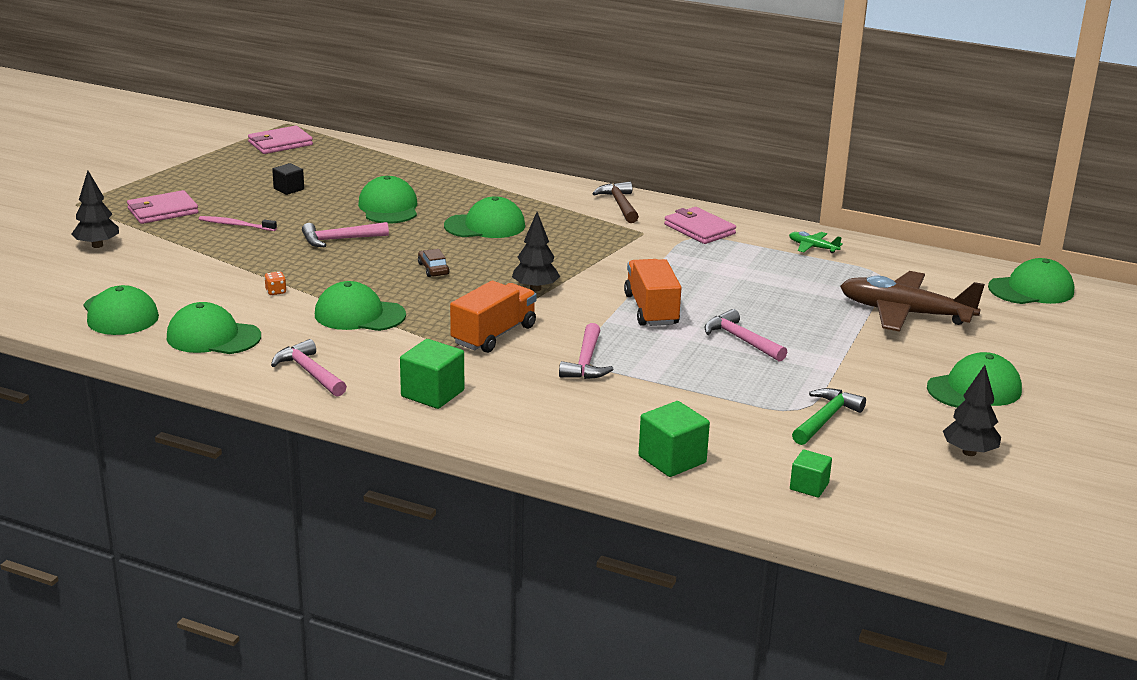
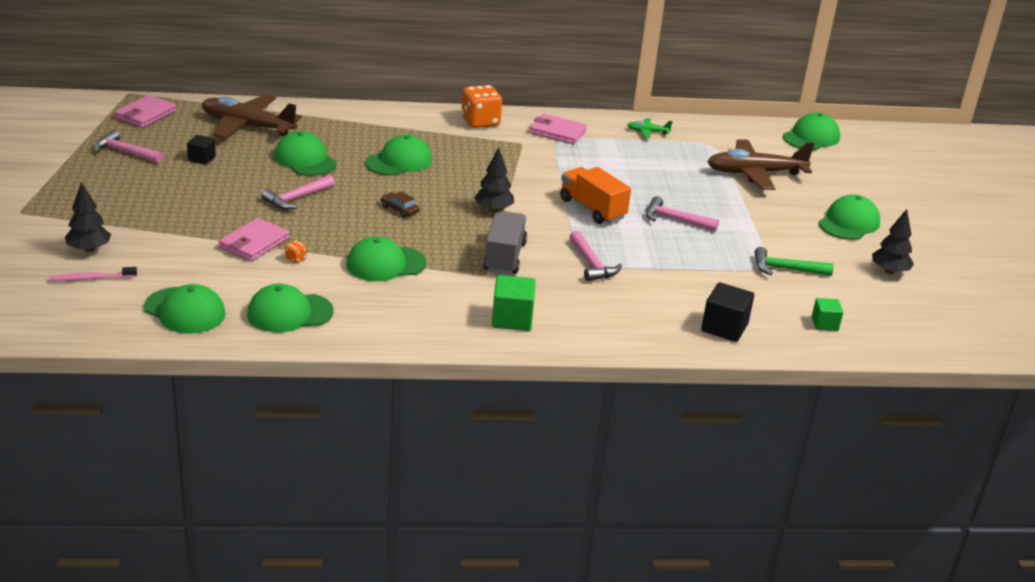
camera: 30 degrees left, 5 degrees up
(162, 211) = (112, 203): pink wallet -> pink wallet (254, 243)
(235, 225) = (193, 203): pink toothbrush -> pink toothbrush (91, 278)
(309, 372) = (401, 325): pink hammer -> pink hammer (125, 152)
(366, 169) = (247, 126): none -> brown plane
(493, 335) = (504, 257): orange truck -> grey truck
(619, 205) = (480, 122): brown hammer -> orange dice
(672, 459) = (724, 327): green cube -> black cube
(825, 419) = (785, 269): green hammer -> green hammer turned 90 degrees counterclockwise

